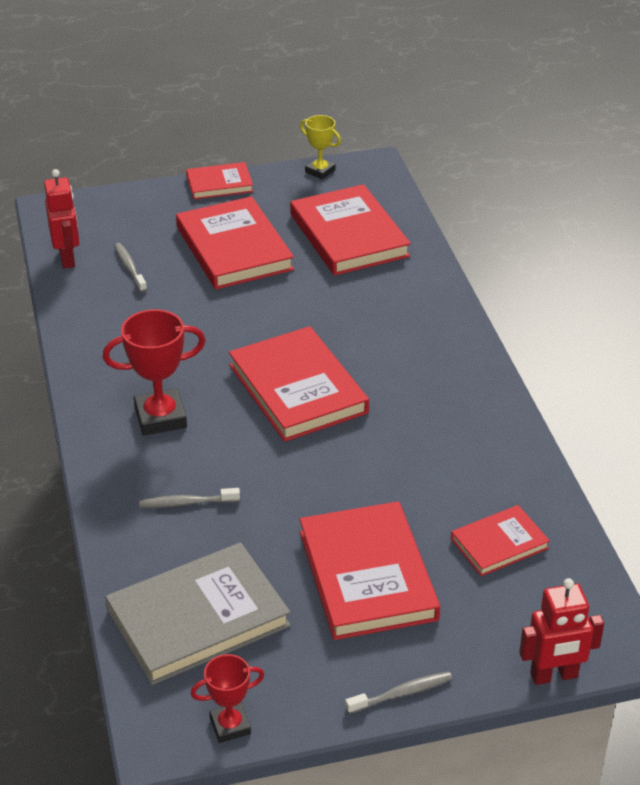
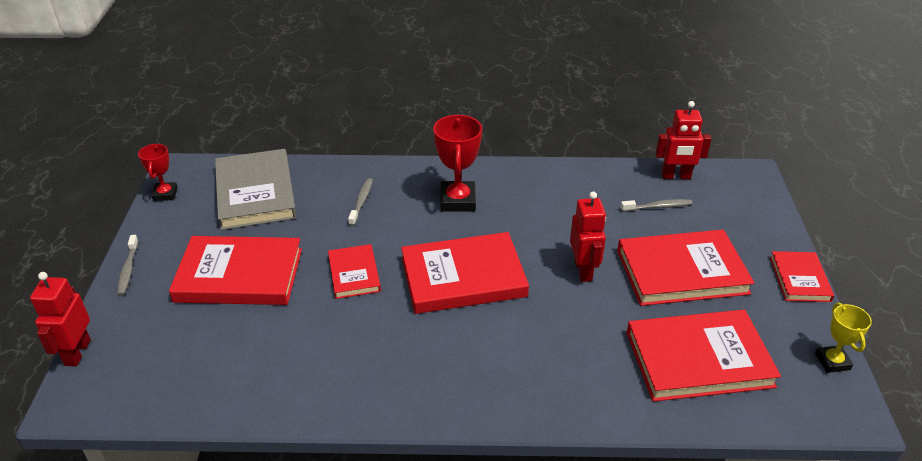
camera: 105 degrees right, 0 degrees up
(255, 308) = (583, 270): none -> red robot
(320, 171) = (832, 361): yellow trophy -> yellow trophy turned 60 degrees counterclockwise
(499, 544) = (220, 358): red book -> red book (354, 274)

